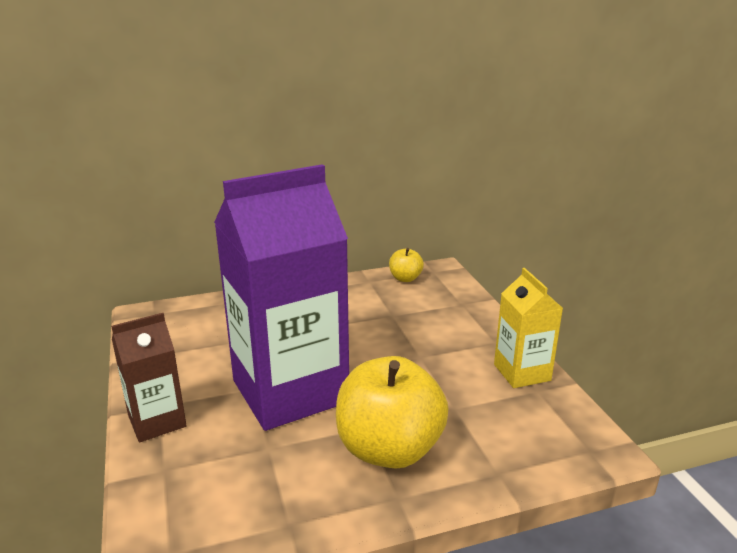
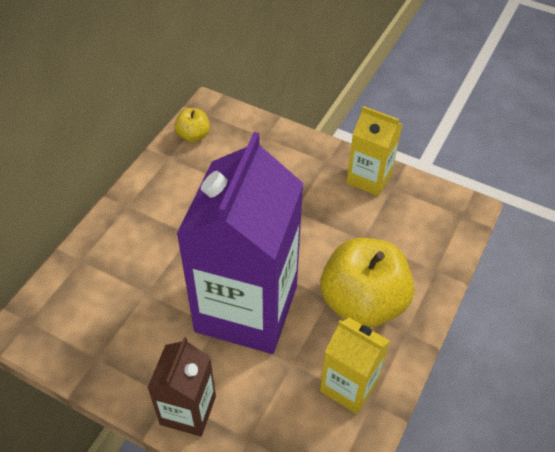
camera: 45 degrees left, 25 degrees up
(289, 496) = (349, 386): none -> yellow carton

